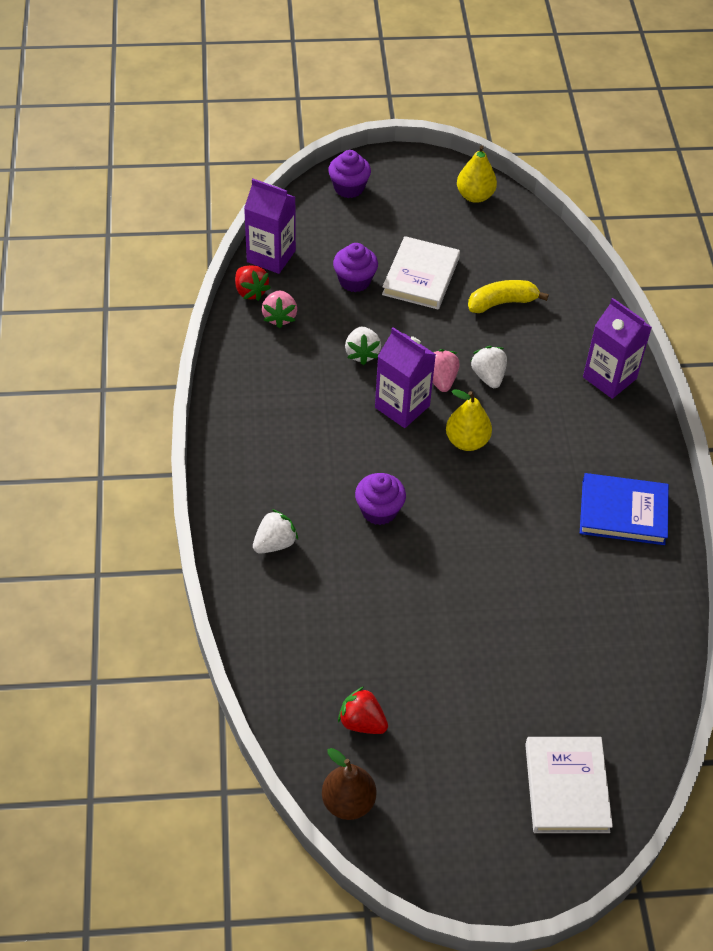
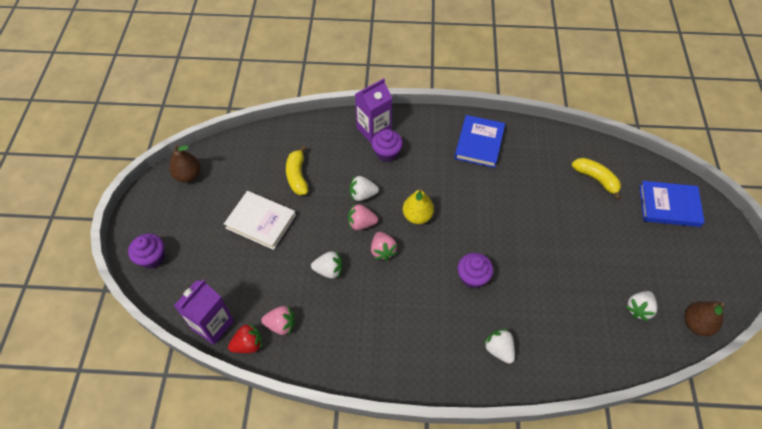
camera: 80 degrees left, 5 degrees up
(354, 281) = (254, 266): purple cupcake -> purple cupcake (387, 153)
(362, 722) = (638, 309): red strawberry -> white strawberry
(402, 407) = (383, 251): purple carton -> pink strawberry
(475, 196) = (188, 175): yellow pear -> brown pear
(566, 787) = (669, 206): white book -> blue book
(594, 677) = (596, 179): none -> yellow banana

